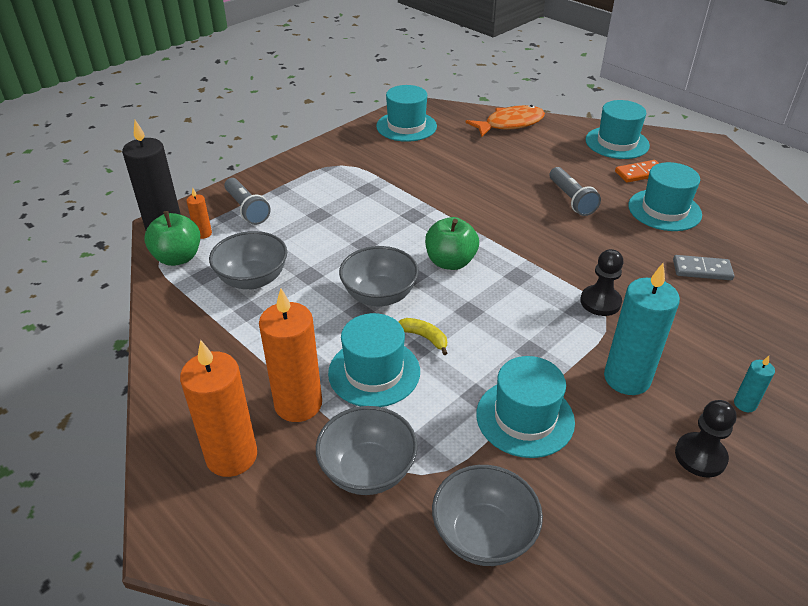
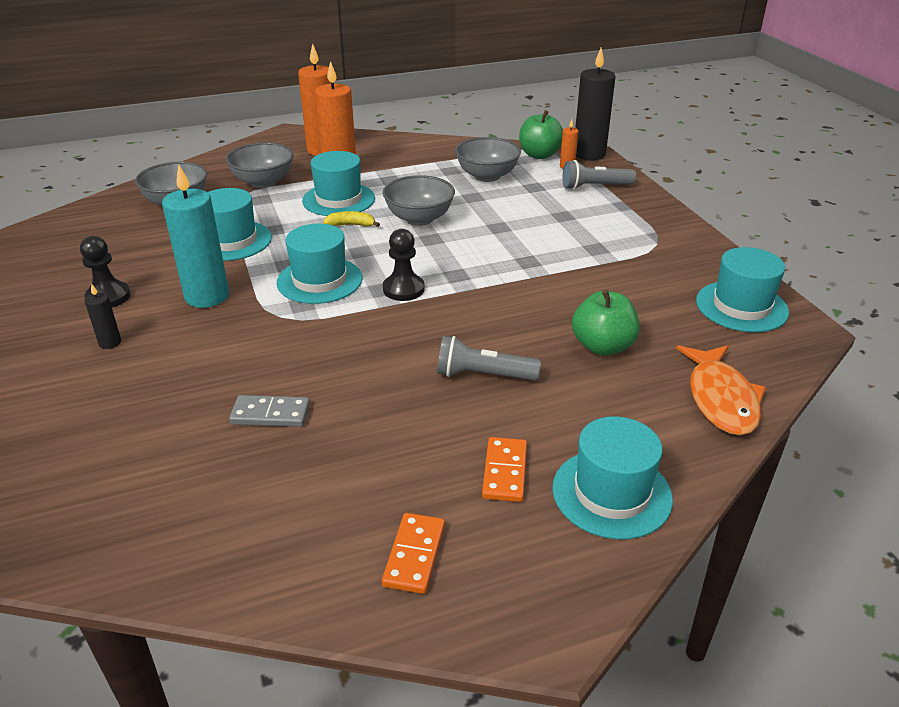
camera: 115 degrees right, 5 degrees down
(424, 337) = (351, 225): yellow banana -> yellow banana turned 150 degrees counterclockwise
(450, 262) = (434, 260): green apple -> green apple (602, 346)
(600, 302) = (300, 321): black pawn -> black pawn (403, 289)
(664, 210) = (401, 447): turquoise hat -> turquoise hat (319, 280)
(702, 270) = (270, 414): grey domino -> grey domino turned 60 degrees clockwise
(722, 184) = (414, 555): none -> orange domino
(745, 404) = (110, 342): turquoise candle -> black candle

